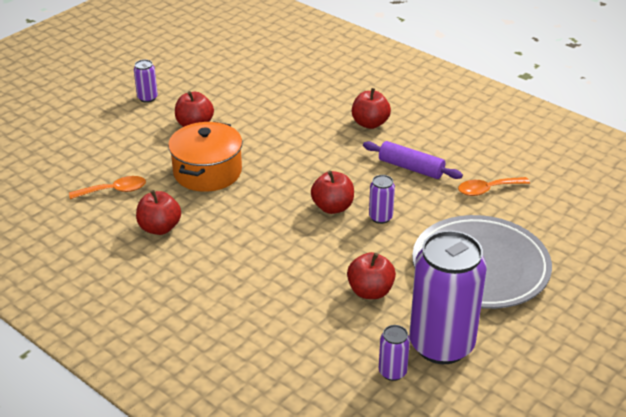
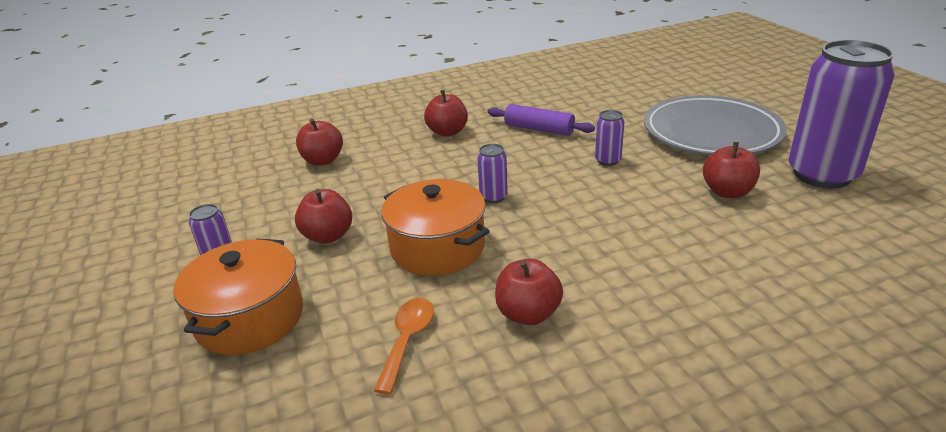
camera: 60 degrees left, 5 degrees down
(105, 131) = (250, 318): none -> orange pot
(332, 207) = (572, 181): red apple -> red apple (323, 160)
(392, 372) = (862, 208): purple can -> purple can (493, 197)
(411, 168) = (539, 129): purple rolling pin -> purple rolling pin turned 60 degrees clockwise
(487, 190) = (599, 105): orange spoon -> none

